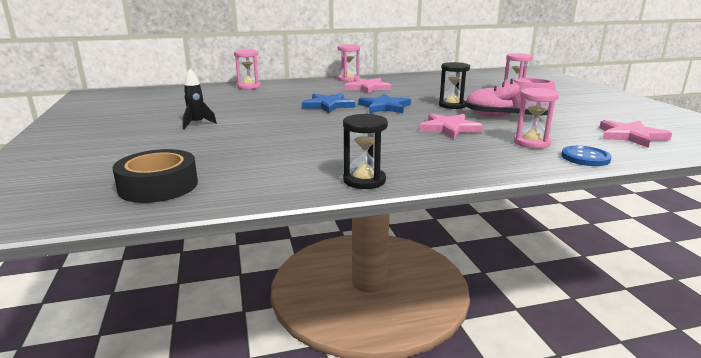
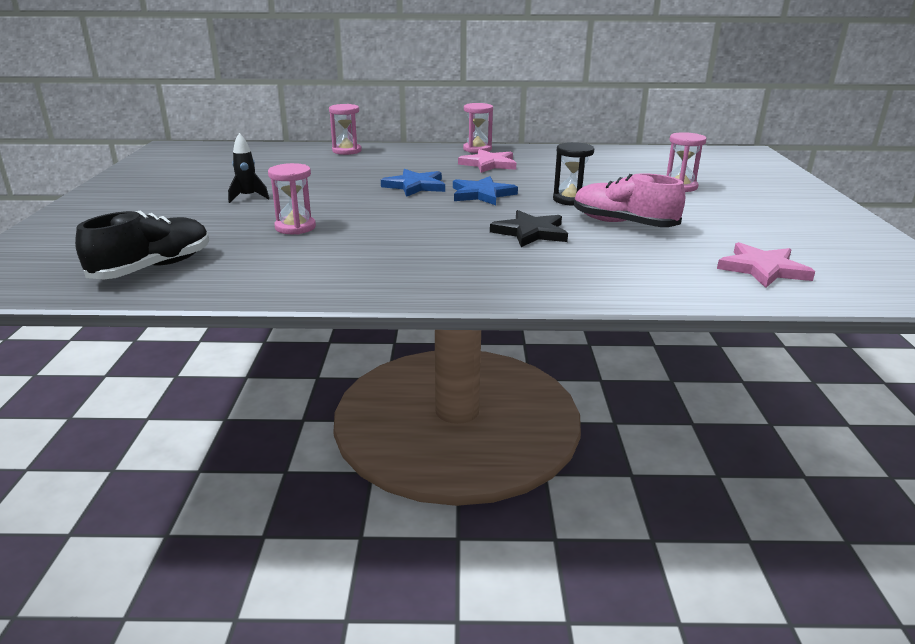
camera: 15 degrees right, 5 degrees up
(158, 186) = (153, 268): black tape -> black shoe
(364, 180) = (362, 288): black hourglass -> none
(449, 128) = (531, 232): pink star -> black star
(531, 143) = (613, 263): pink hourglass -> pink hourglass (295, 227)
(585, 157) = (659, 291): blue button -> none

